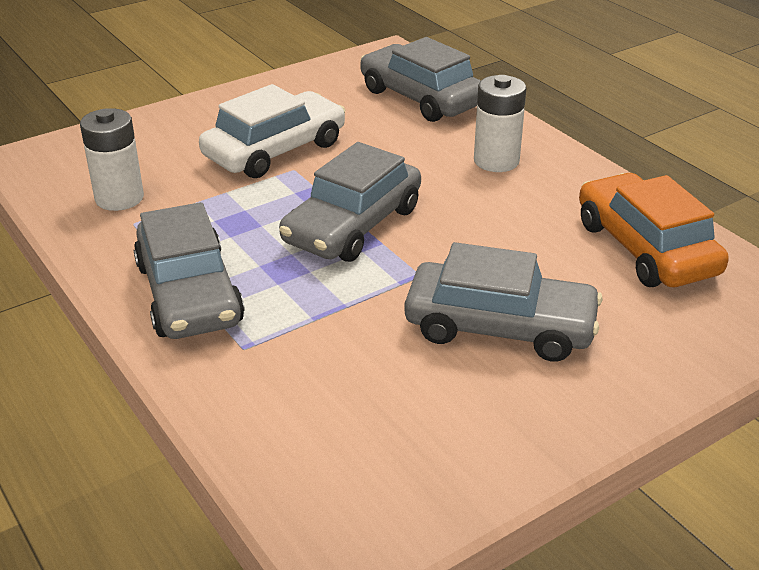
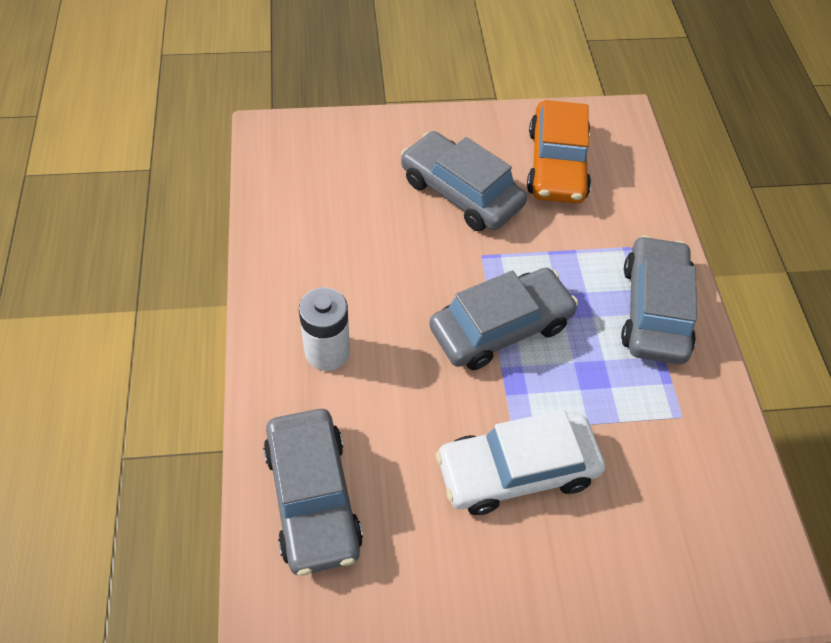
camera: 155 degrees left, 20 degrees up
(119, 198) = (689, 460): white battery -> none
(645, 248) = (309, 208): orange car -> orange car (556, 164)

